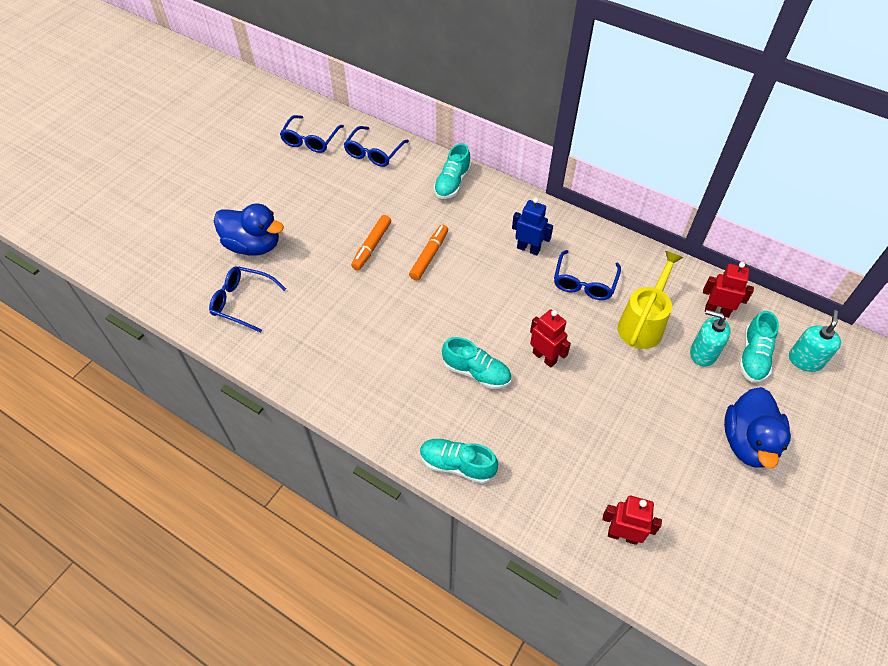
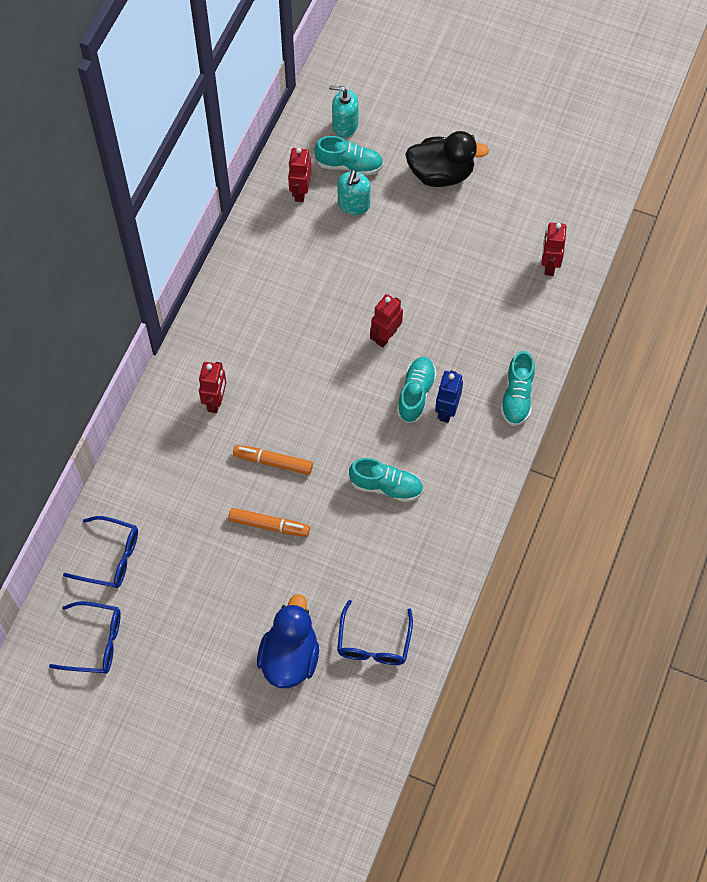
camera: 100 degrees left, 10 degrees up
(452, 183) = (154, 456): turquoise shoe -> turquoise shoe (386, 486)
(495, 225) = (215, 401): none -> red robot
(528, 249) = (246, 364): blue robot -> blue robot (446, 411)
(584, 283) = (285, 307): blue glasses -> none
(642, 324) = (329, 254): yellow watering can -> none
(748, 442) = (441, 174): blue duck -> black duck

